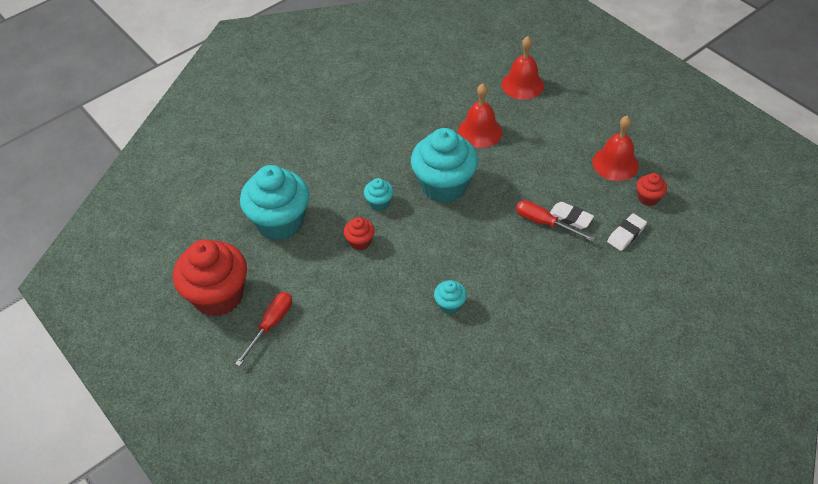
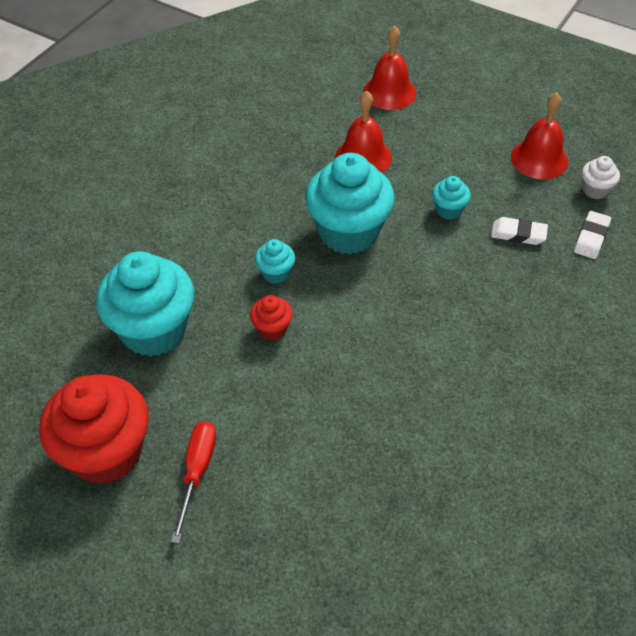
camera: 20 degrees left, 0 degrees up
(450, 305) = (423, 379): turquoise cupcake -> turquoise cupcake (448, 210)
(544, 223) = (490, 248): red screwdriver -> none
(648, 198) = (595, 190): red cupcake -> white cupcake

